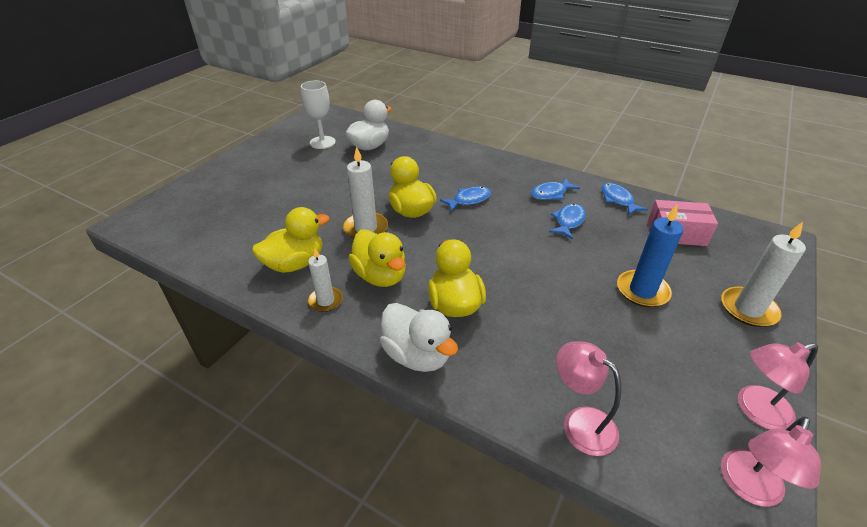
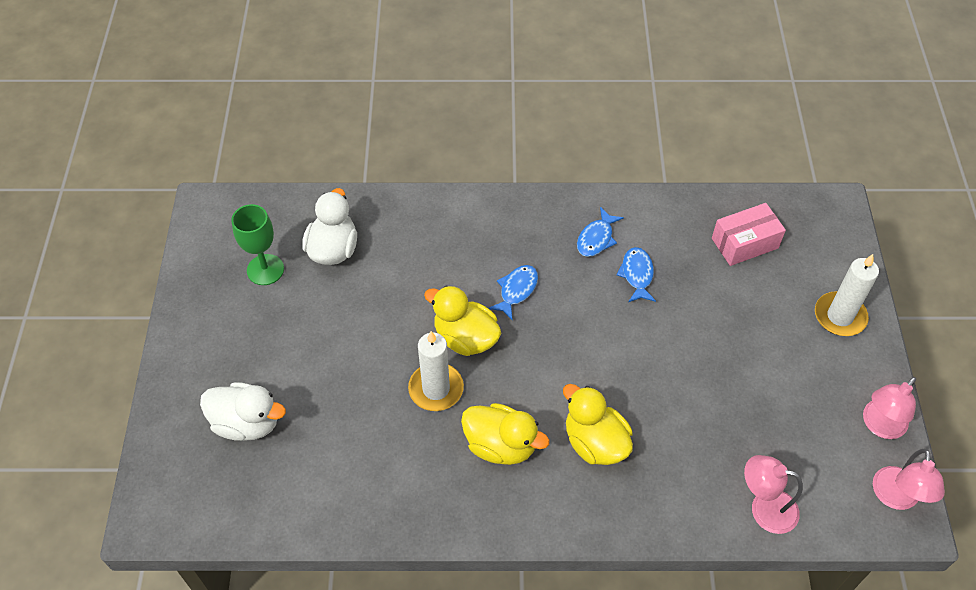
camera: 30 degrees left, 15 degrees up
(295, 263) = (400, 475): yellow duck -> none
(322, 142) = (265, 270): white goblet -> green goblet
(325, 301) = (471, 504): white candle -> none
(417, 355) = (600, 516): white duck -> white duck (247, 423)
(618, 200) = (668, 216): blue fish -> none
(642, 291) = (747, 338): blue candle -> none

